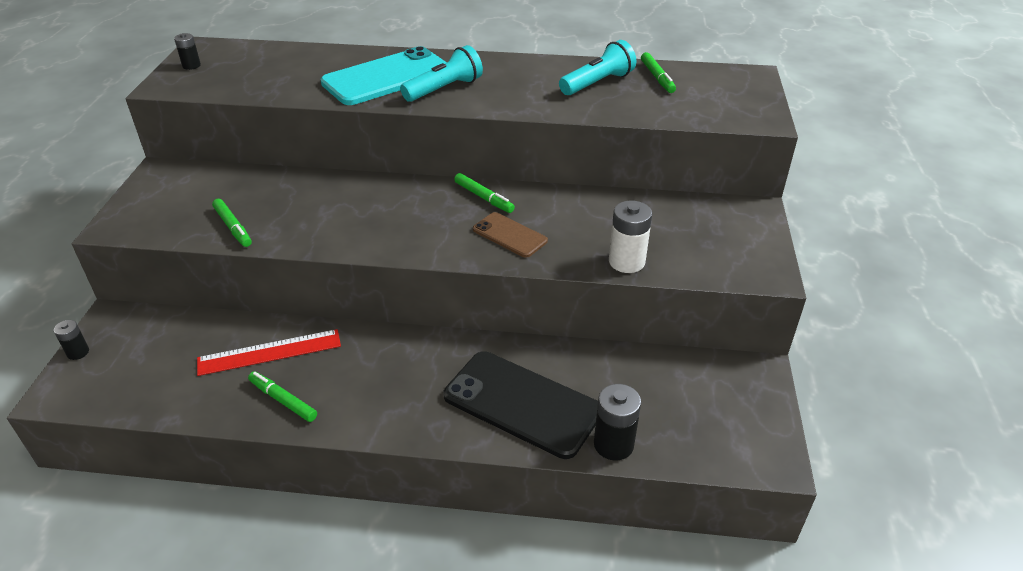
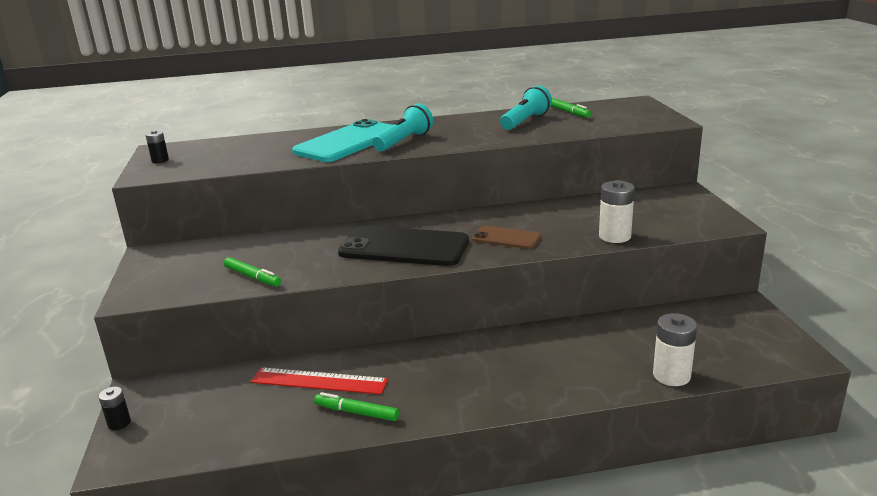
camera: 15 degrees left, 15 degrees down
(269, 352) = (319, 381): red ruler -> red ruler turned 45 degrees clockwise
(483, 198) = (465, 220): green marker -> none
(522, 404) = (575, 366): black phone -> black phone (404, 247)
(613, 444) = (671, 375): black battery -> white battery

